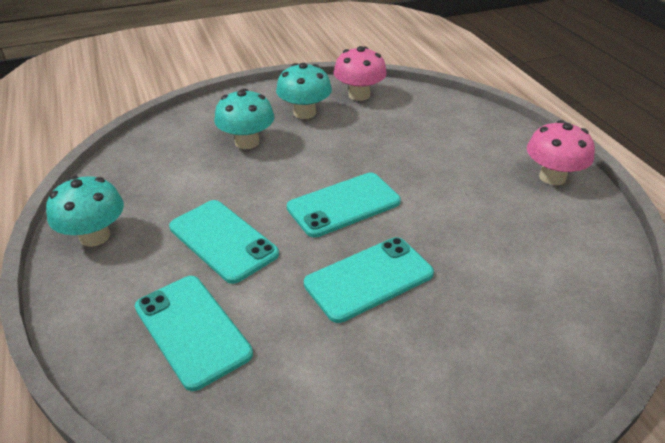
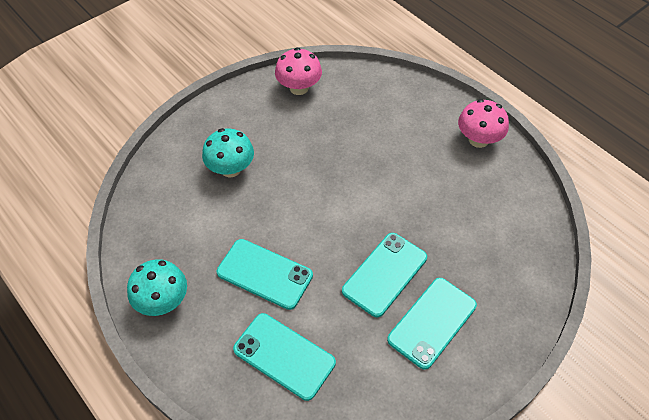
camera: 20 degrees left, 15 degrees up
(304, 113) = (262, 121): turquoise mushroom -> none
(344, 205) = (338, 212): turquoise phone -> turquoise phone (432, 322)

